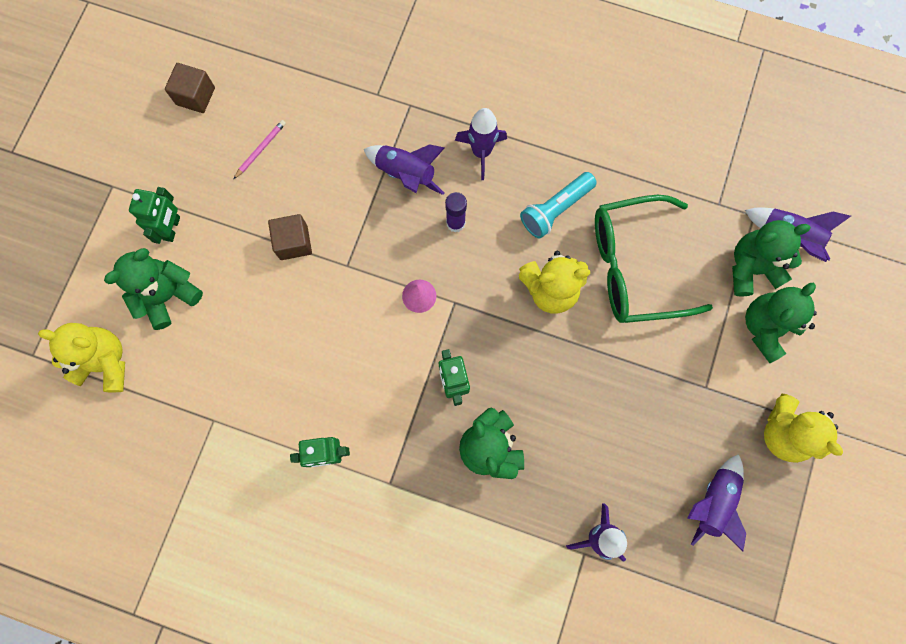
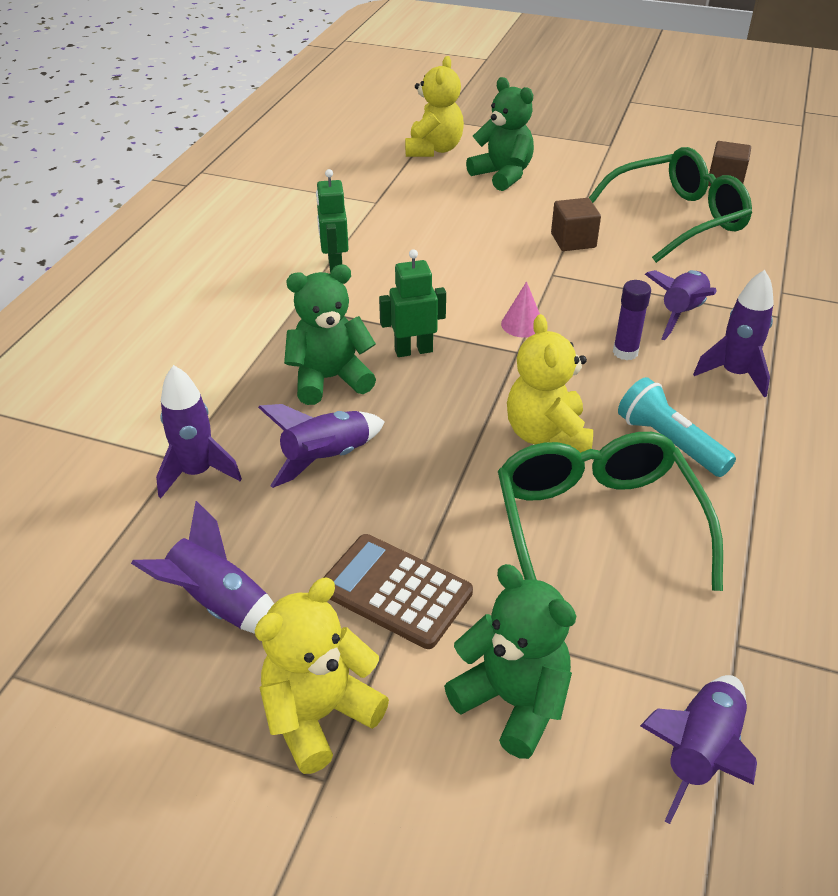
camera: 90 degrees right, 35 degrees down
(172, 228) = (573, 174): green robot -> none
(260, 149) = (677, 218): pink pencil -> green glasses
(579, 443) = (327, 458): none -> purple rocket
(695, 392) = (395, 591): none -> brown calculator
(751, 268) = (624, 686): green teddy bear -> none

